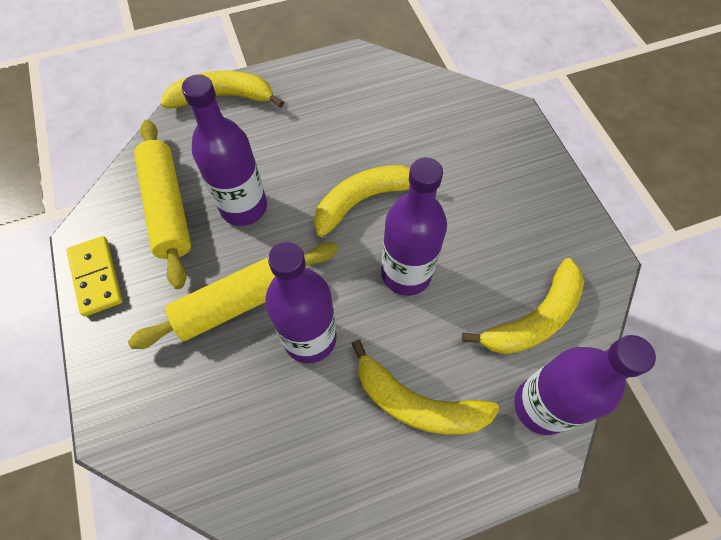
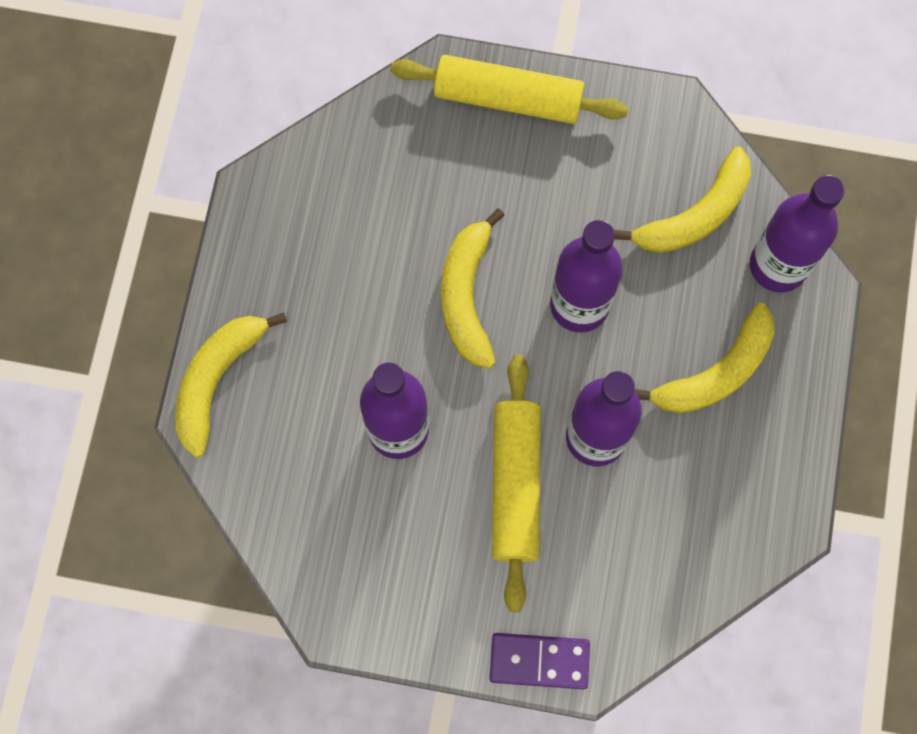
camera: 60 degrees left, 10 degrees up
(96, 277) = (397, 627): yellow domino -> none
(106, 389) = (539, 661): none -> purple domino
(167, 208) = (349, 514): yellow rolling pin -> yellow rolling pin (508, 99)
(534, 318) = (695, 215): yellow banana -> yellow banana turned 60 degrees clockwise

